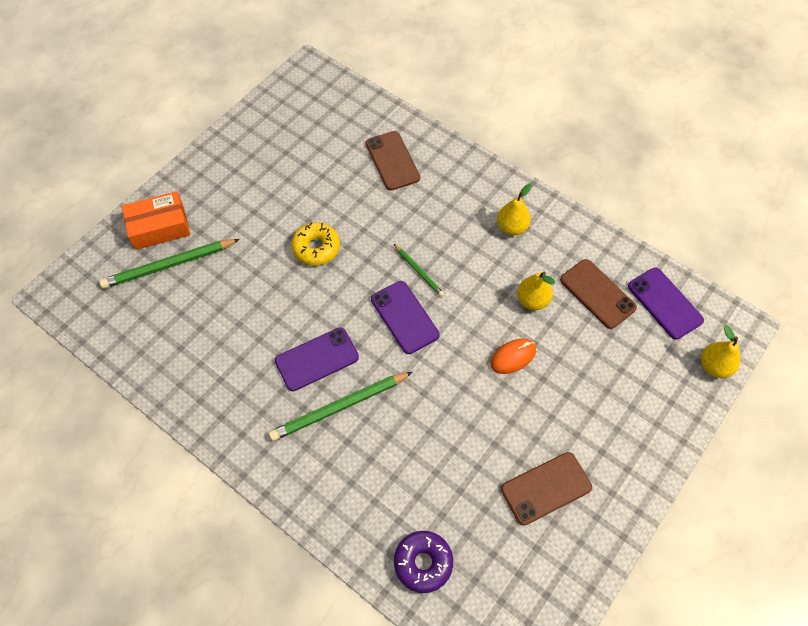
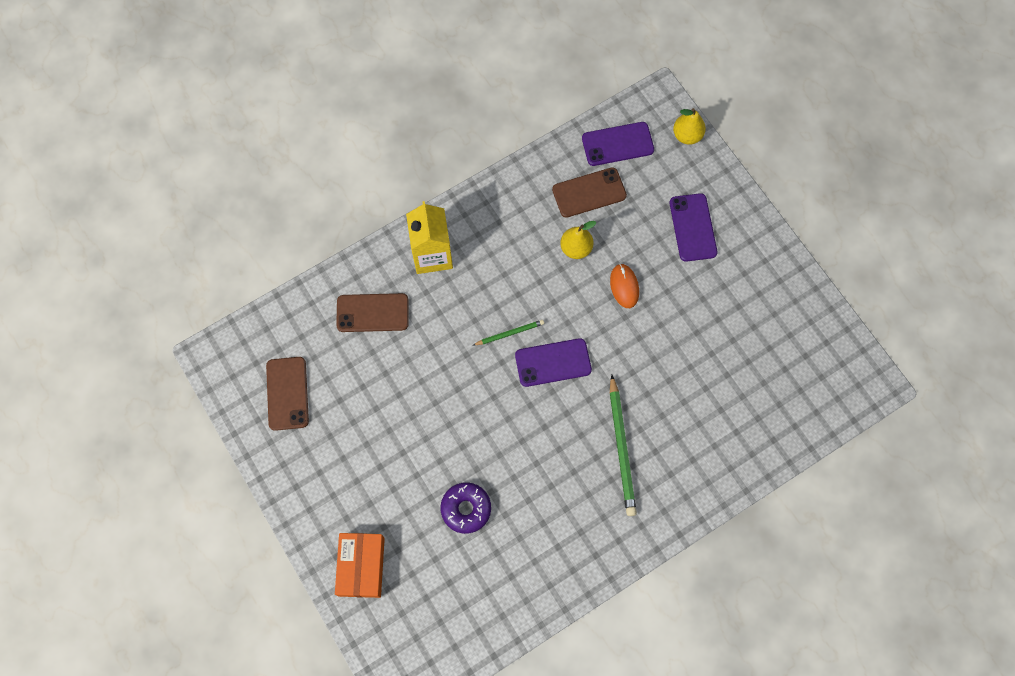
camera: 70 degrees left, 10 degrees up
(169, 265) = (413, 566): green pencil -> none
(316, 248) = (448, 418): yellow donut -> none
(317, 359) = (568, 453): purple phone -> purple phone (693, 227)
(423, 563) = (776, 424): purple donut -> purple donut (466, 509)
(467, 186) = (432, 255): none -> yellow carton
(511, 227) = (494, 234): yellow pear -> none
(546, 488) = (746, 308): brown phone -> brown phone (287, 393)

